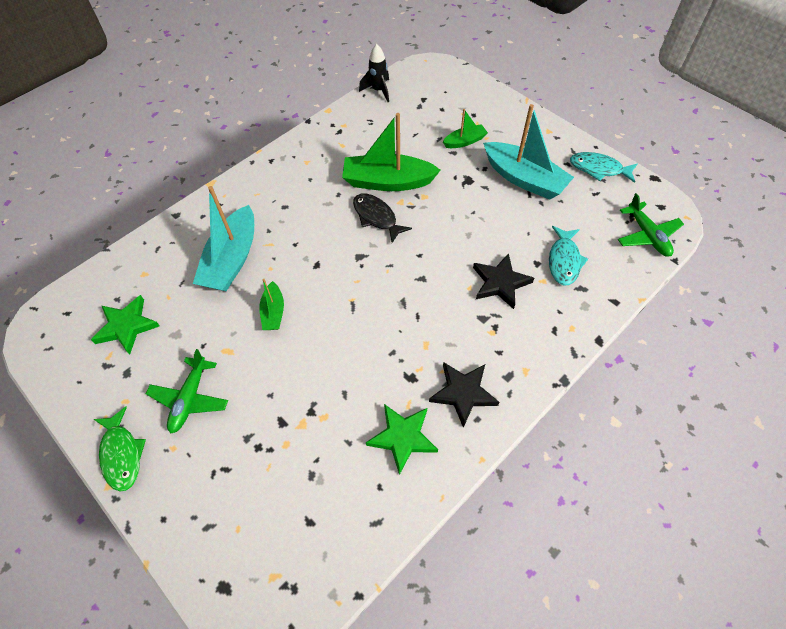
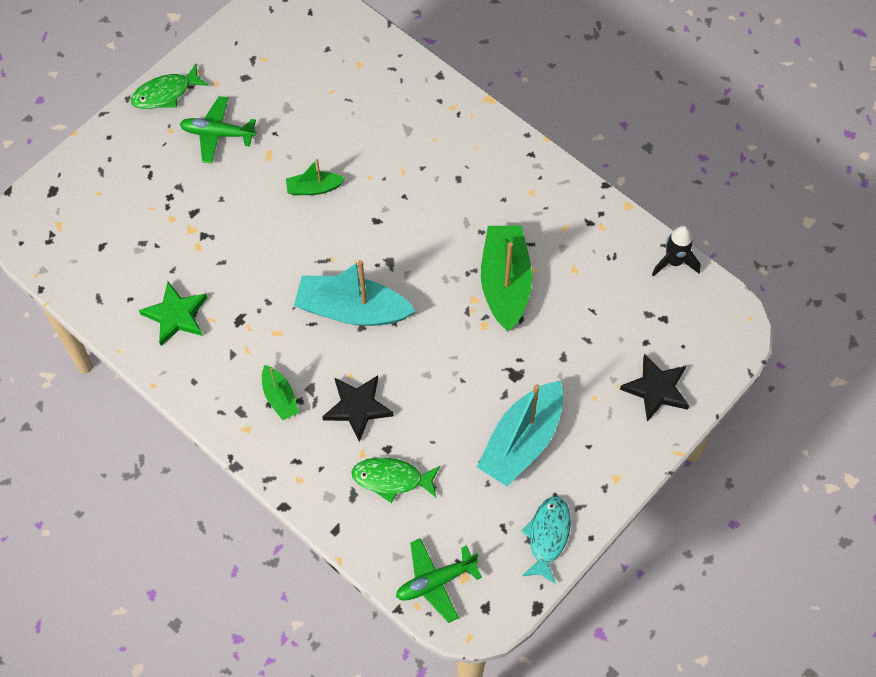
camera: 85 degrees right, 5 degrees up
(126, 326) = (295, 65): green star -> none
(232, 259) = (380, 140): turquoise boat -> turquoise boat (352, 310)
(376, 217) = (447, 275): black fish -> none
(463, 393) = (221, 368): black star -> black star (656, 389)
(464, 141) = (584, 371): green boat -> green boat (280, 397)
(564, 261) = (391, 479): turquoise fish -> green fish

